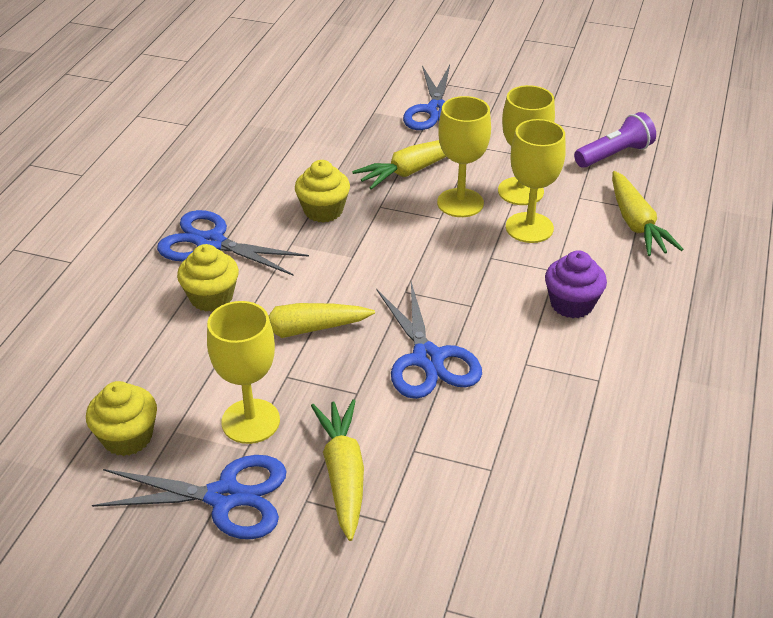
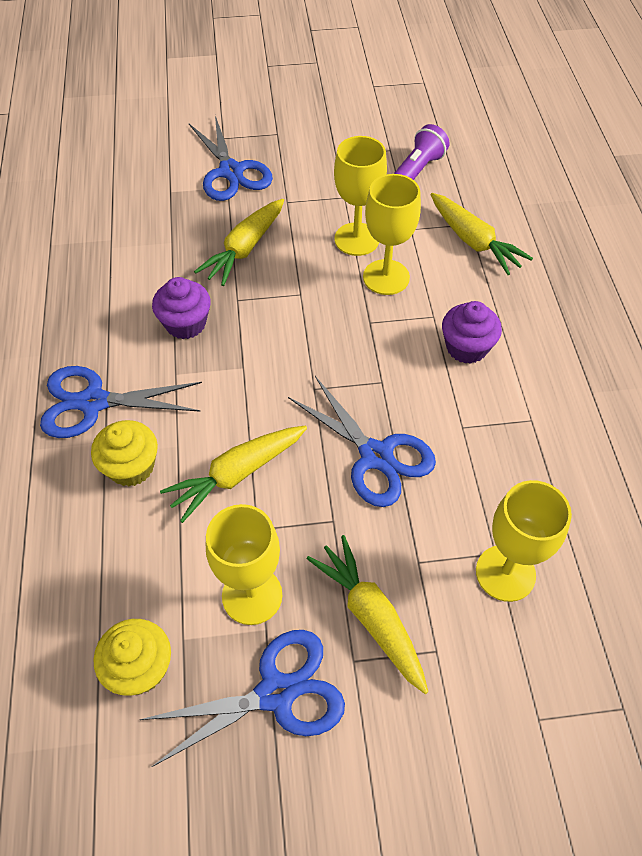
camera: 25 degrees left, 15 degrees up
(323, 211) = (185, 324): yellow cupcake -> purple cupcake
(460, 203) = (310, 271): yellow goblet -> yellow goblet (505, 573)

